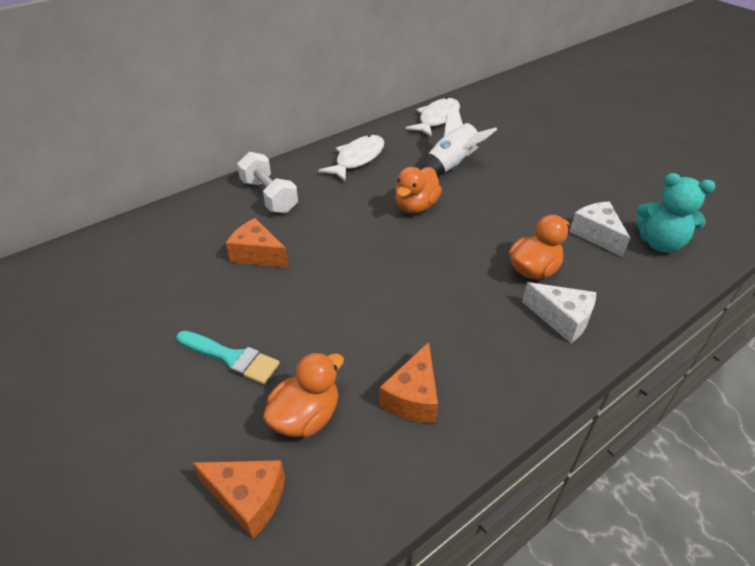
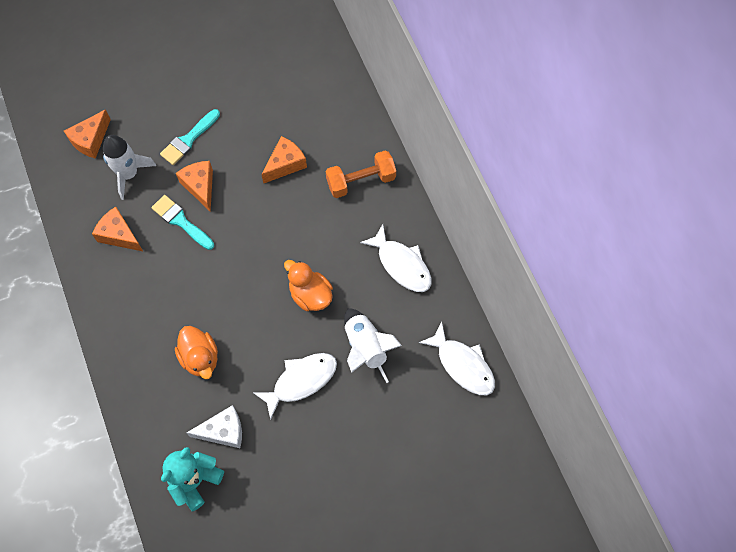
camera: 105 degrees right, 25 degrees up
(269, 196) = (361, 181): white dumbbell -> orange dumbbell
(306, 417) = (129, 174): orange duck -> white rocket
(307, 325) = (200, 186): none -> orange cheese
(366, 332) = (181, 221): none -> turquoise brush
(509, 196) = (301, 381): none -> white fish
(562, 319) = (144, 354): white cheese -> none

